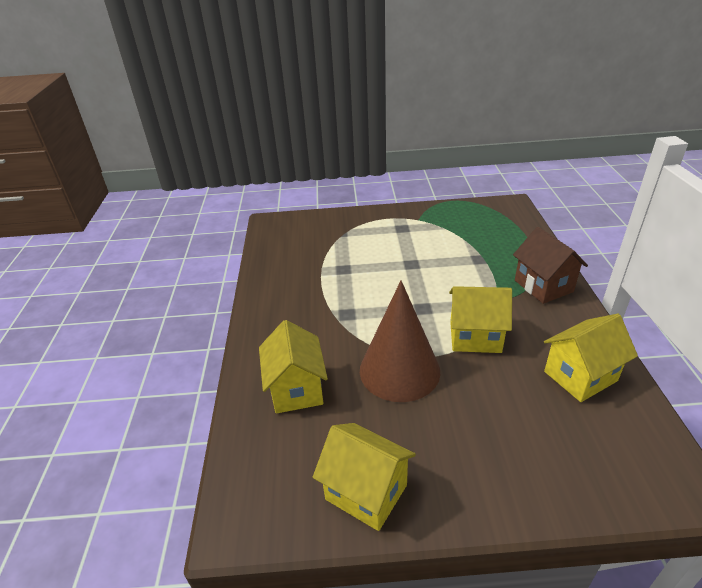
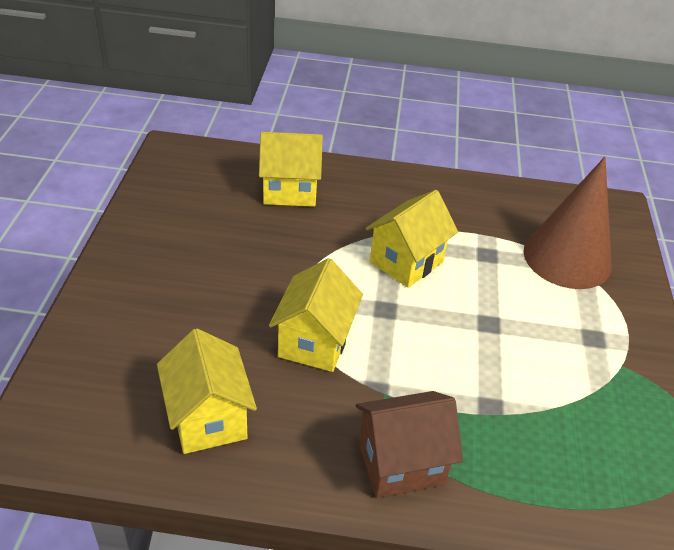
camera: 95 degrees right, 5 degrees up
(366, 492) = (158, 213): yellow house -> yellow house (406, 262)
(399, 370) = (286, 263): brown cone -> brown cone (567, 258)

